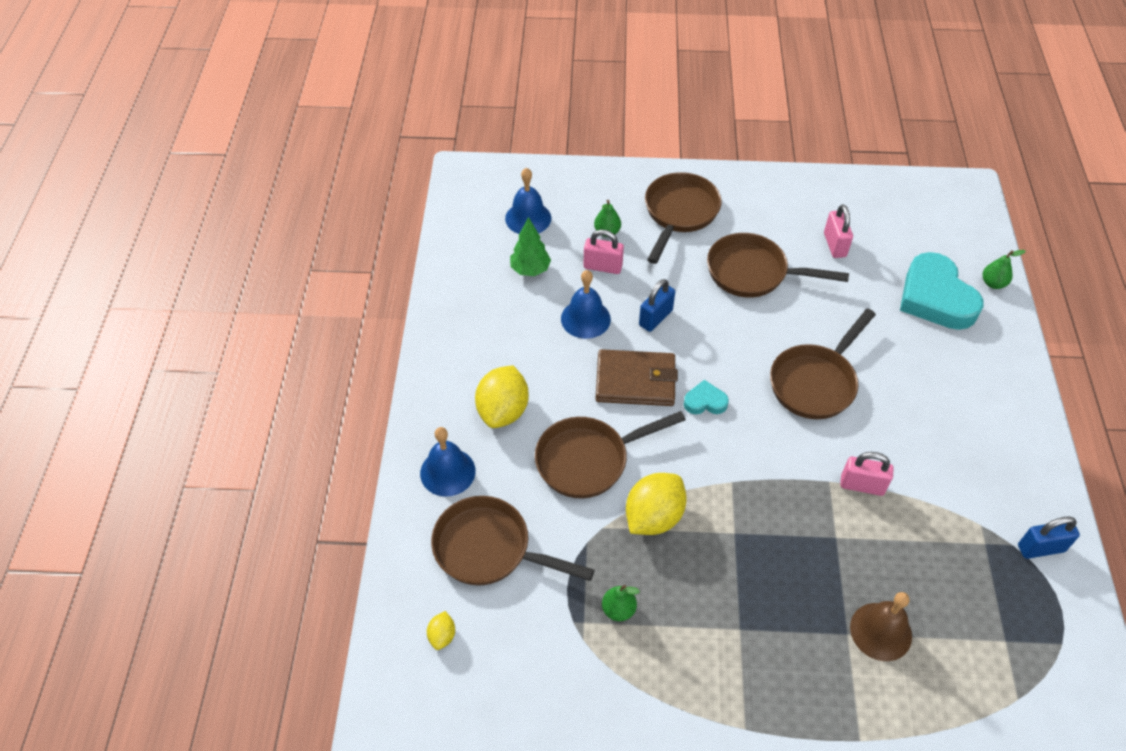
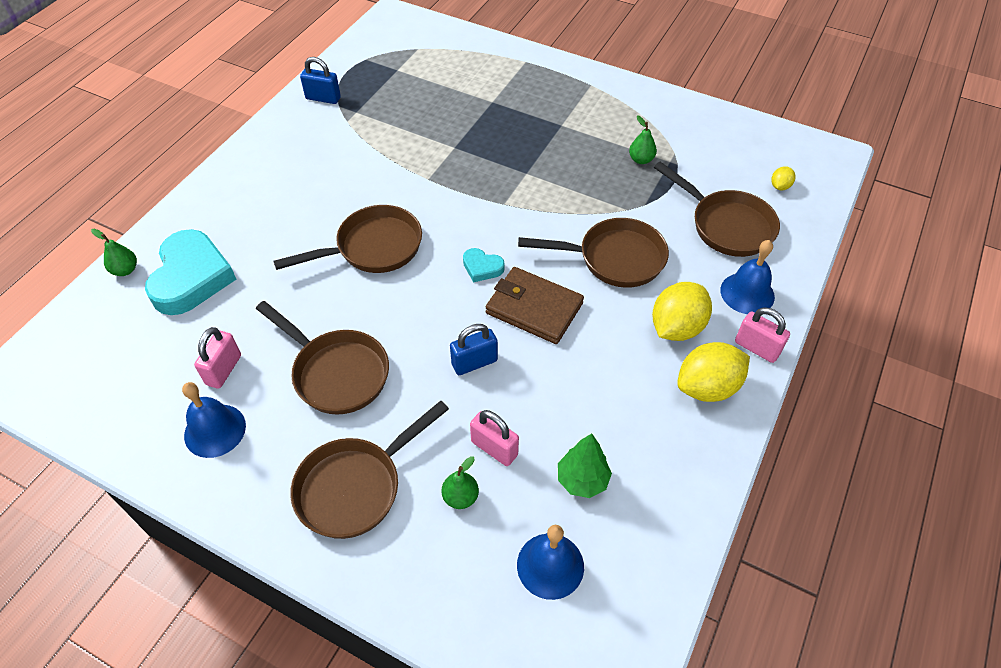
camera: 155 degrees left, 0 degrees up
(585, 318) = (548, 391): blue bell -> blue bell (215, 430)
(653, 517) = (582, 202): yellow lemon -> yellow lemon (707, 387)
(862, 485) = (406, 168): pink padlock -> pink padlock (756, 348)
(881, 631) = (469, 96): brown bell -> none

